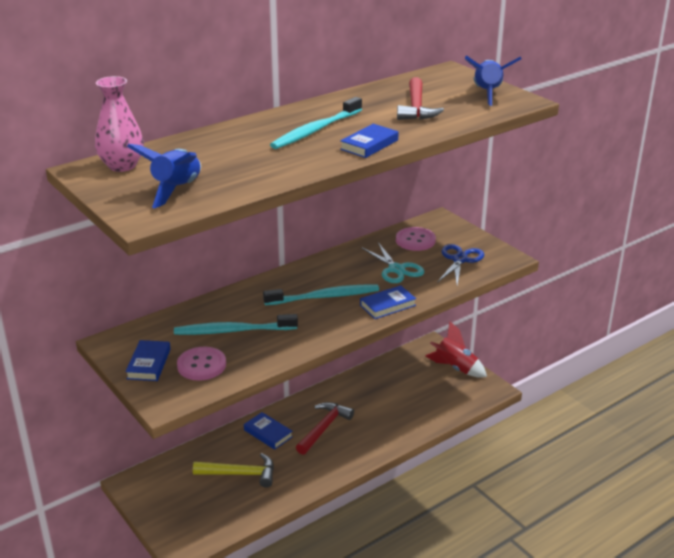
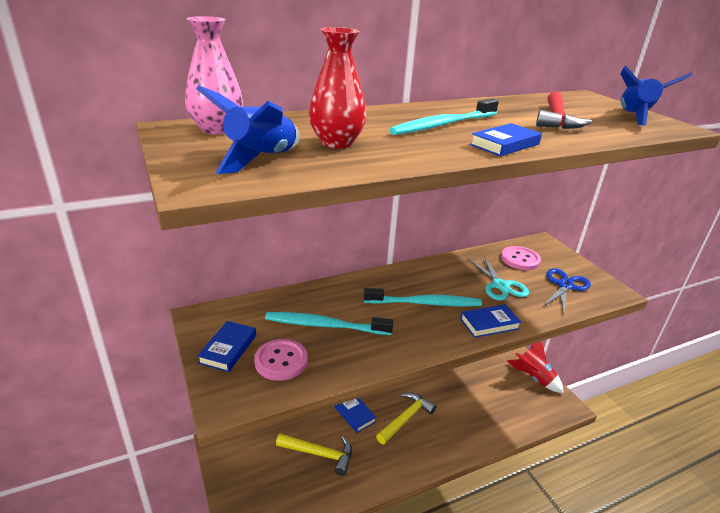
camera: 10 degrees right, 0 degrees up
(229, 164) = (336, 142): none -> red vase
(324, 428) = (406, 418): red hammer -> yellow hammer

